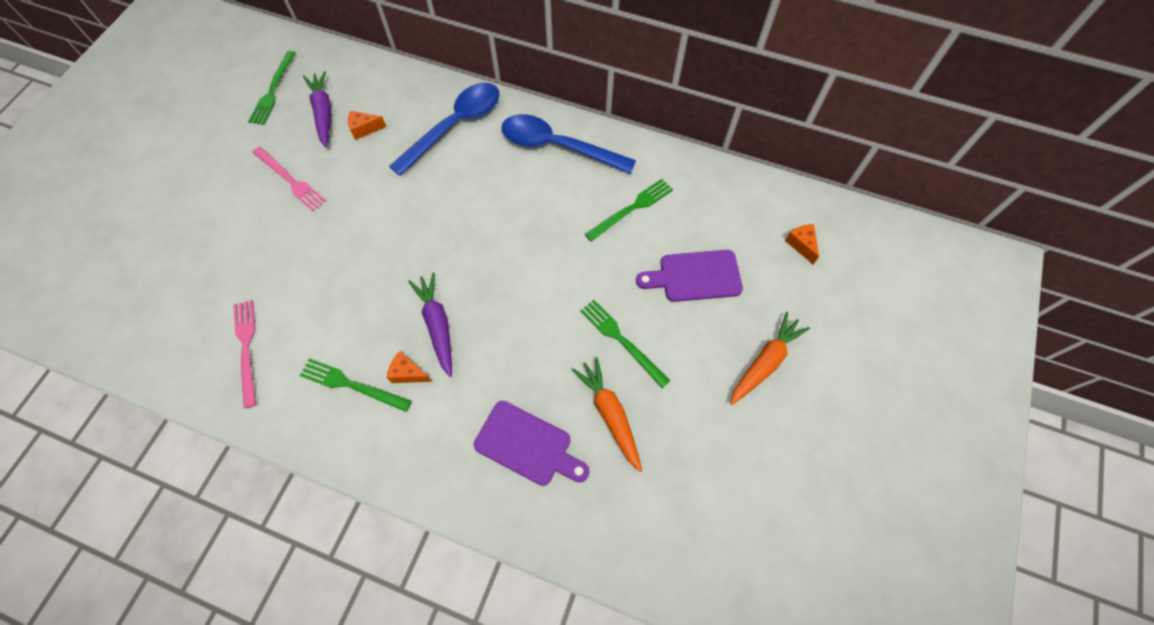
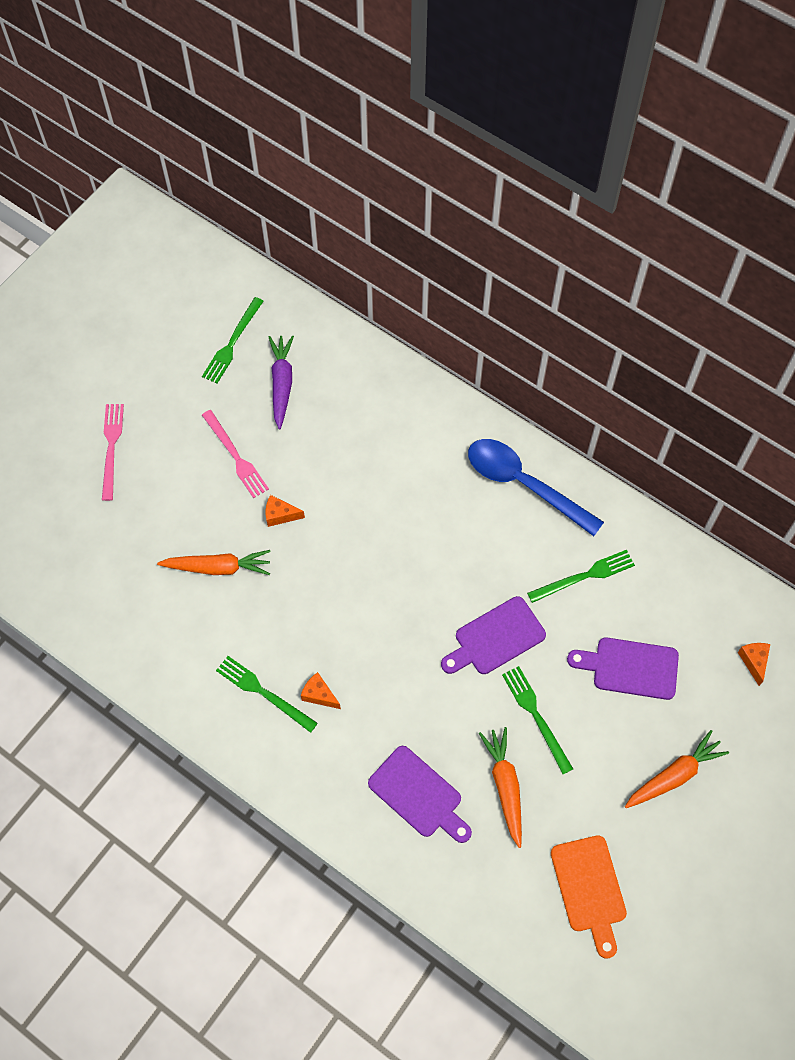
camera: 15 degrees right, 0 degrees up
(246, 348) = (169, 630): pink fork -> pink fork (111, 447)
(288, 279) = (218, 567): none -> orange carrot
(364, 129) = (322, 414): orange cheese -> orange cheese (280, 515)
(437, 325) = (356, 653): purple carrot -> none
(455, 126) = (419, 433): blue spoon -> none
(566, 280) = (495, 638): none -> purple cutting board
(720, 494) = (589, 889): none -> orange cutting board

